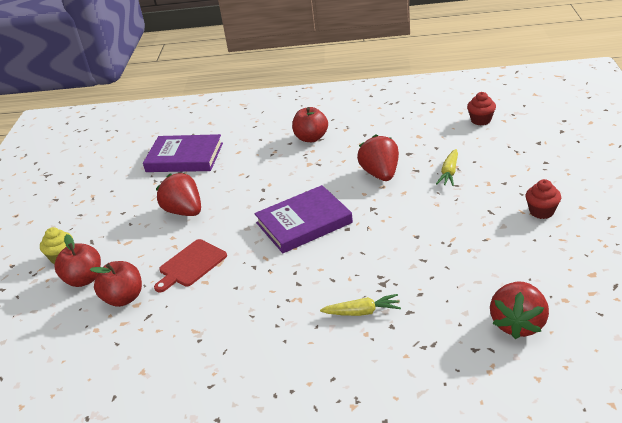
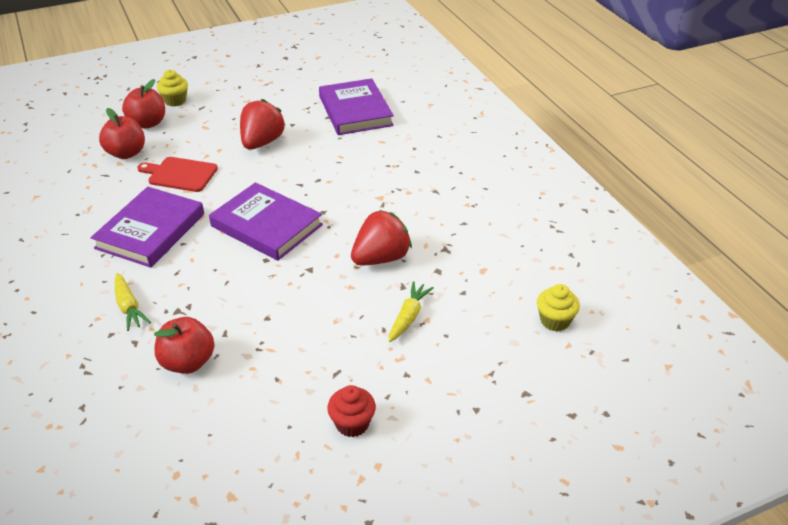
camera: 60 degrees right, 5 degrees up
(263, 290) = (150, 231): none -> purple book
(311, 138) = (434, 184): red apple -> red apple (188, 362)
(449, 173) = (408, 317): yellow carrot -> yellow carrot turned 120 degrees clockwise
(481, 120) = (555, 321): red cupcake -> yellow cupcake
(518, 324) = (126, 436): red strawberry -> none

